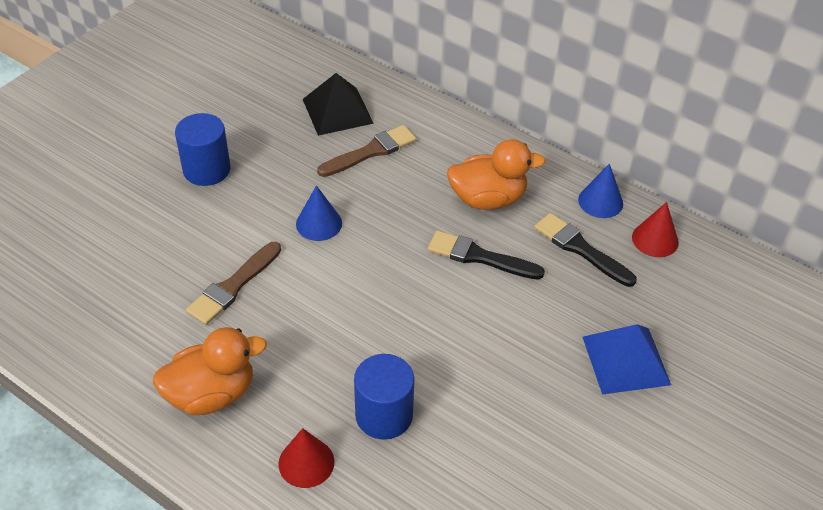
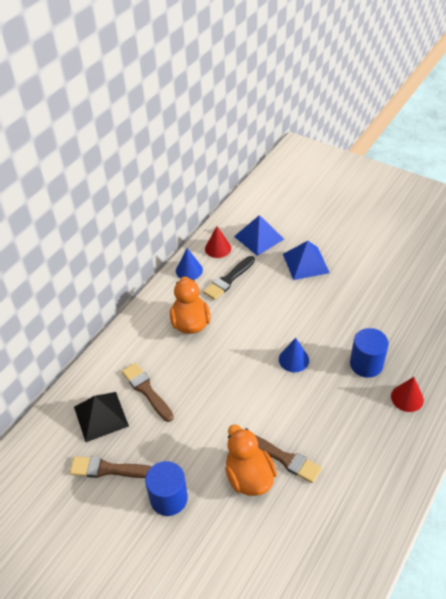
camera: 90 degrees left, 0 degrees up
(212, 394) = (373, 455): orange duck -> orange duck (249, 477)
(260, 118) = (108, 469): none -> brown brush
(319, 223) = (220, 414): blue cone -> blue cone (293, 359)
(479, 257) = (240, 325): black brush -> none
(688, 298) = (259, 237): none -> blue pyramid

